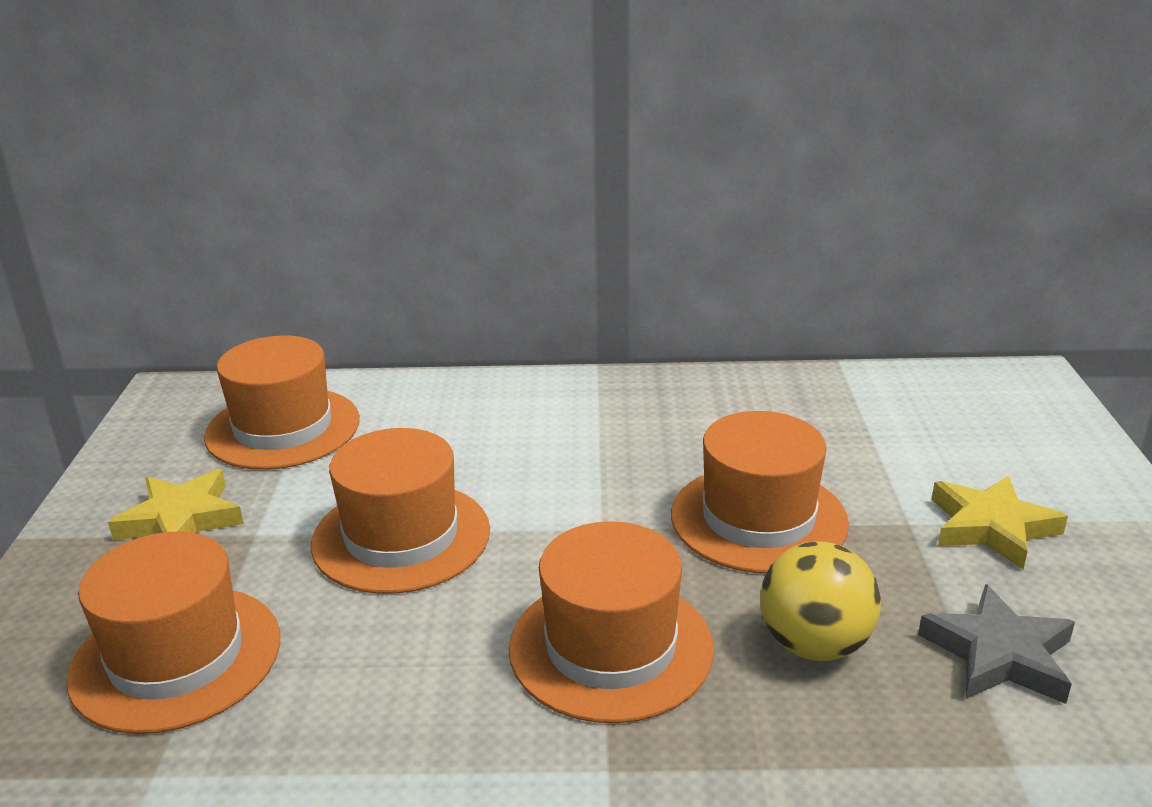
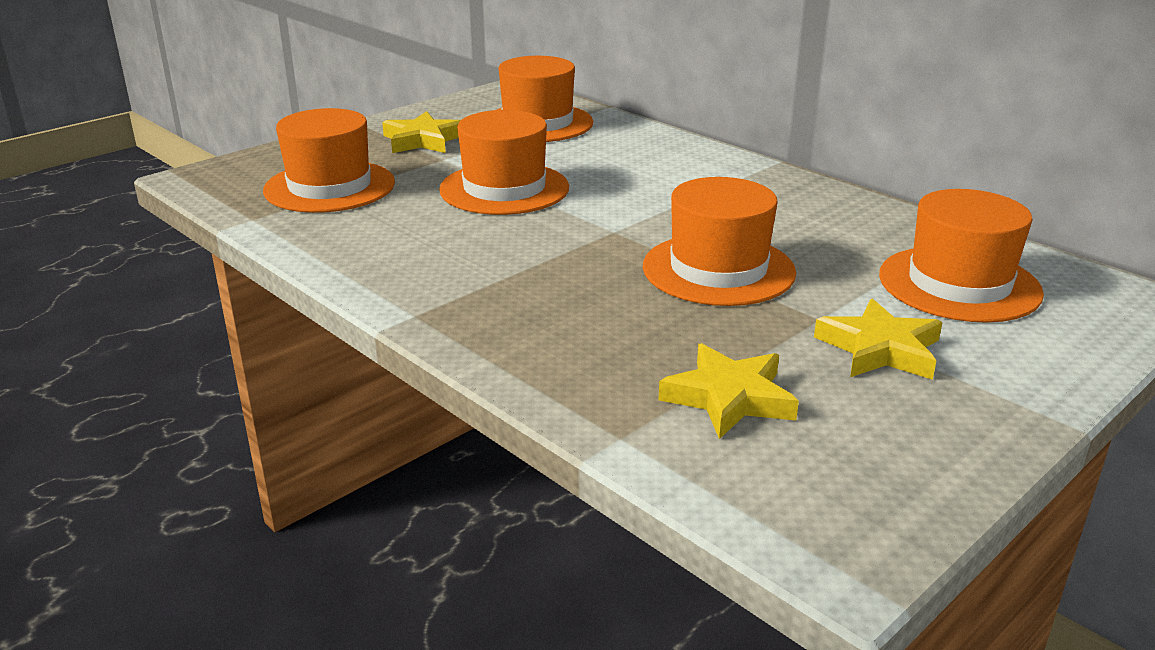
camera: 45 degrees right, 0 degrees up
(610, 647) = (512, 276): orange hat -> orange hat (959, 284)
(814, 645) = (622, 333): yellow ball -> none
(999, 654) = (729, 398): grey star -> yellow star

